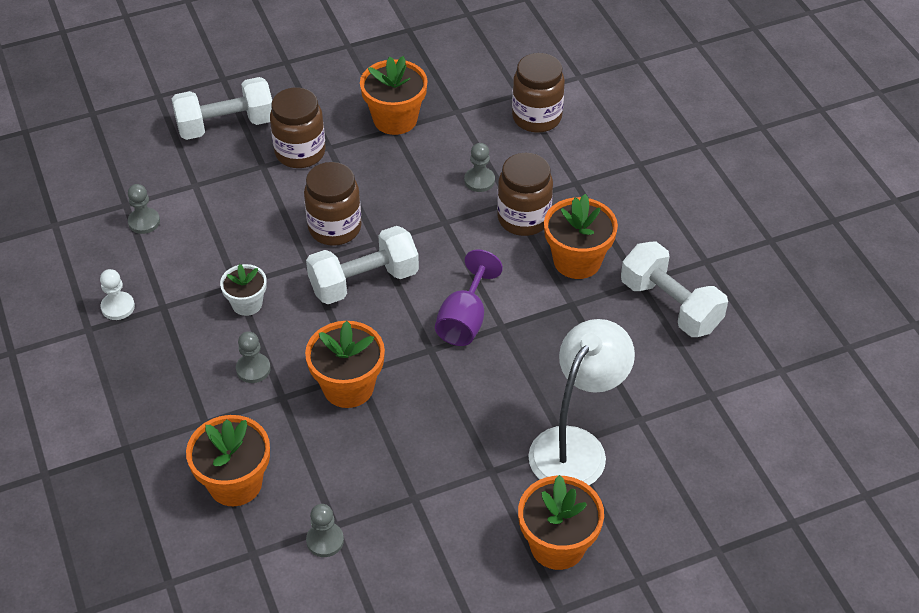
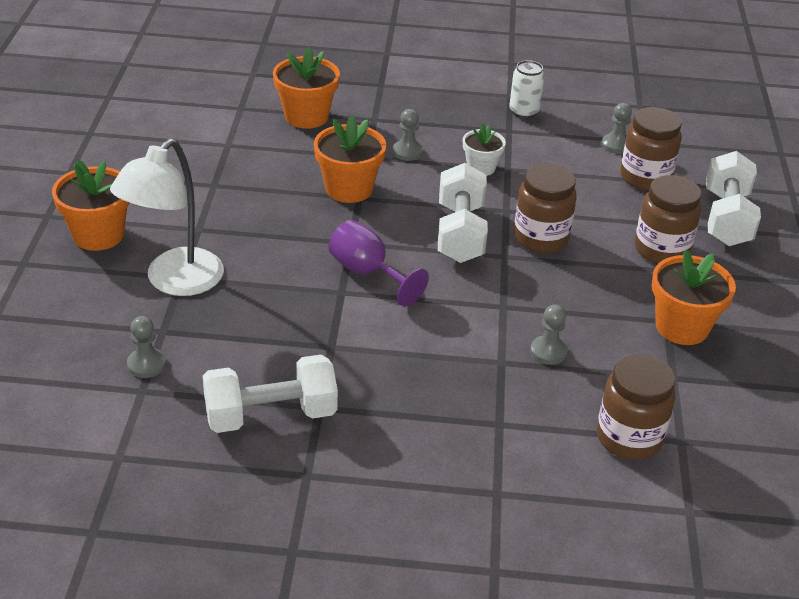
camera: 115 degrees right, 10 degrees down
(118, 307) = (524, 112): white pawn -> white can
(325, 540) = (219, 137): grey pawn -> grey pawn (146, 364)
(523, 218) = (471, 361): brown jar -> brown jar (645, 178)
(576, 446) = (175, 282): white lamp -> white lamp turned 60 degrees clockwise
(577, 261) = (384, 374): orange flower pot -> none

